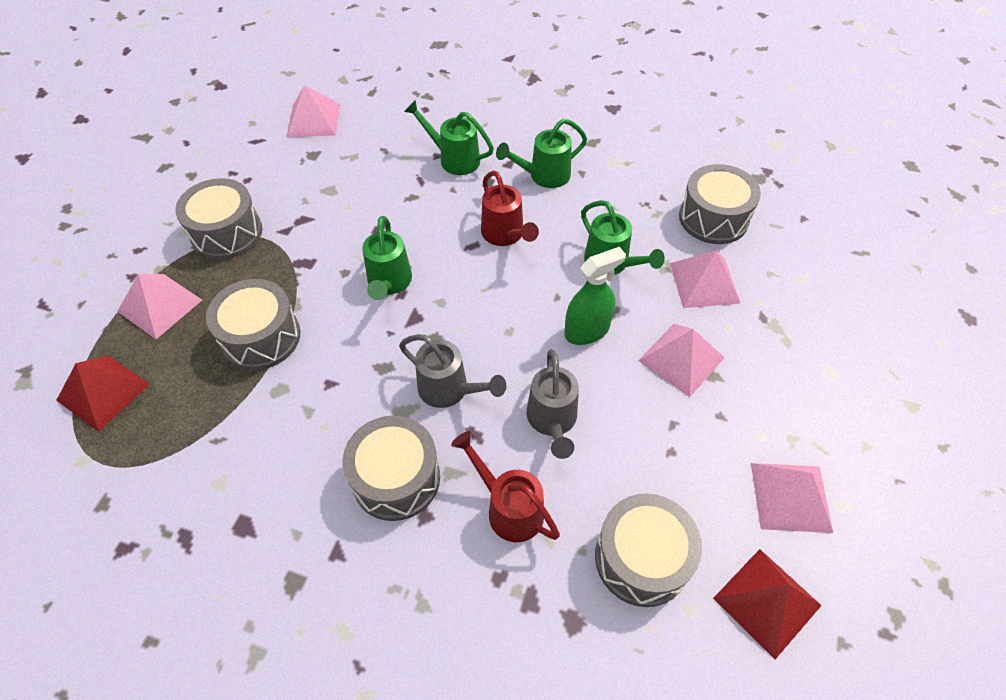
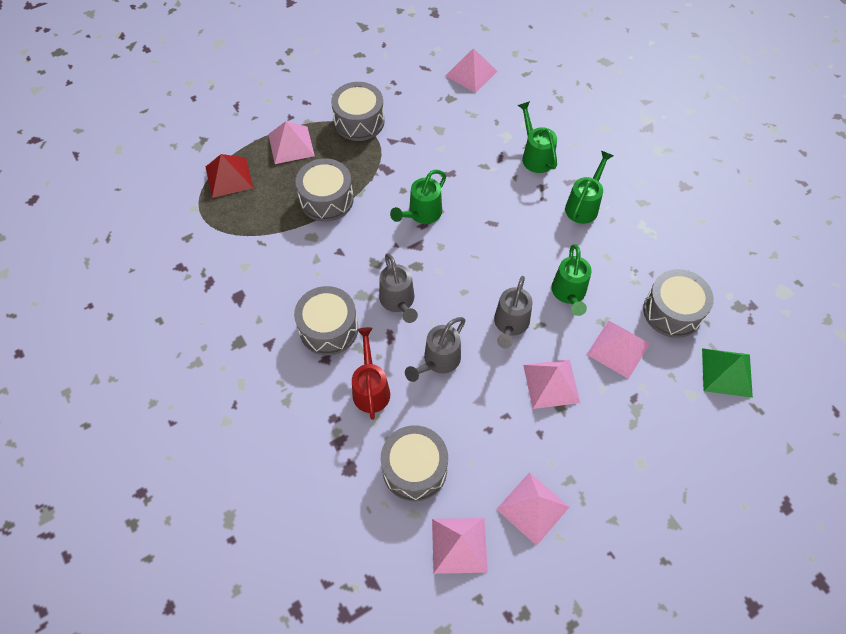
camera: 40 degrees right, 5 degrees up
(505, 235) = (519, 229): red watering can -> none
(544, 176) = (584, 205): green watering can -> green watering can turned 105 degrees clockwise
(587, 331) = (510, 325): green spray bottle -> grey watering can
(767, 601) = (459, 545): red pyramid -> pink pyramid
(808, 239) = (727, 372): none -> green pyramid

